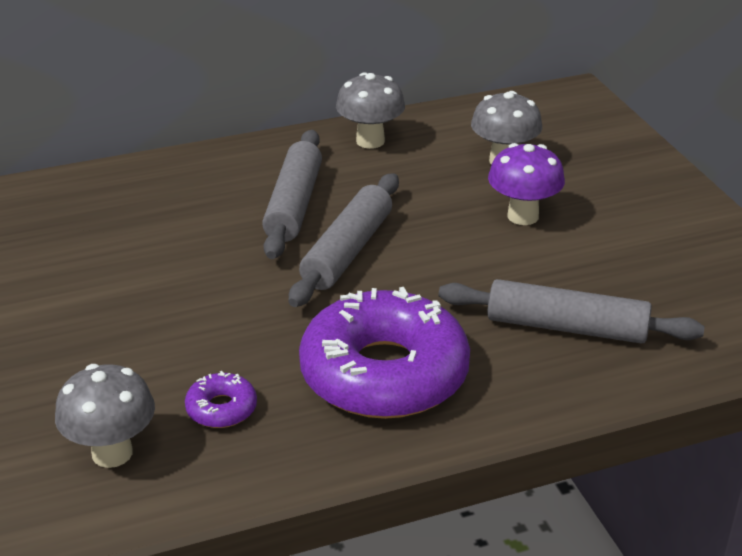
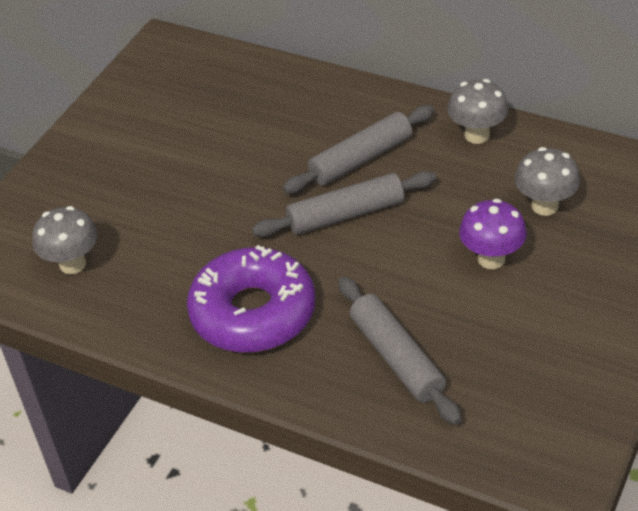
camera: 50 degrees right, 10 degrees up
(221, 409) = (149, 275): purple donut -> none

